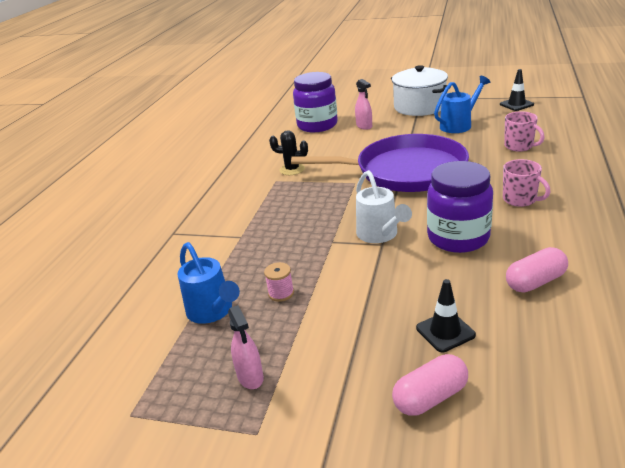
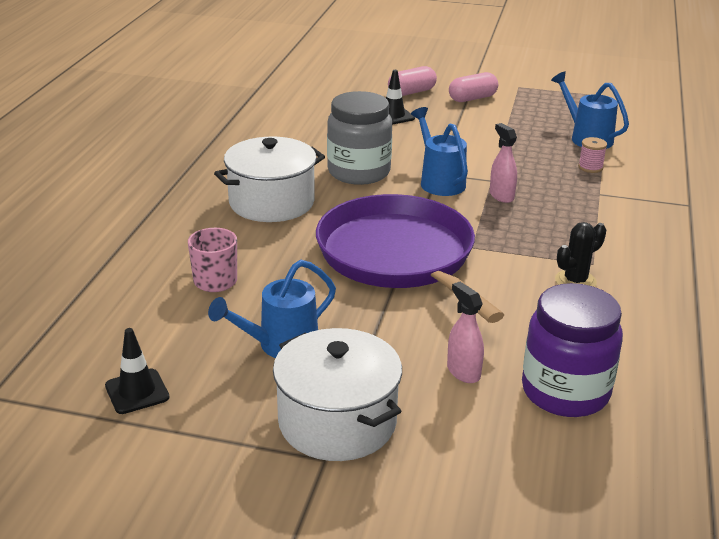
camera: 175 degrees right, 0 degrees up
(250, 377) = (534, 105): pink spray bottle -> pink spray bottle (501, 196)
(281, 293) = (530, 145): pink spool -> pink spool (590, 167)
(292, 169) = (575, 281): black cactus -> black cactus turned 45 degrees counterclockwise
(380, 235) = (439, 181): white watering can -> blue watering can
(405, 171) = (399, 257): purple pan -> purple pan turned 60 degrees clockwise
(458, 237) = (359, 172): purple jar -> grey jar
(520, 199) = (271, 202): pink mug -> white pot
(535, 282) = (309, 136): pink capsule -> pink capsule (472, 98)

